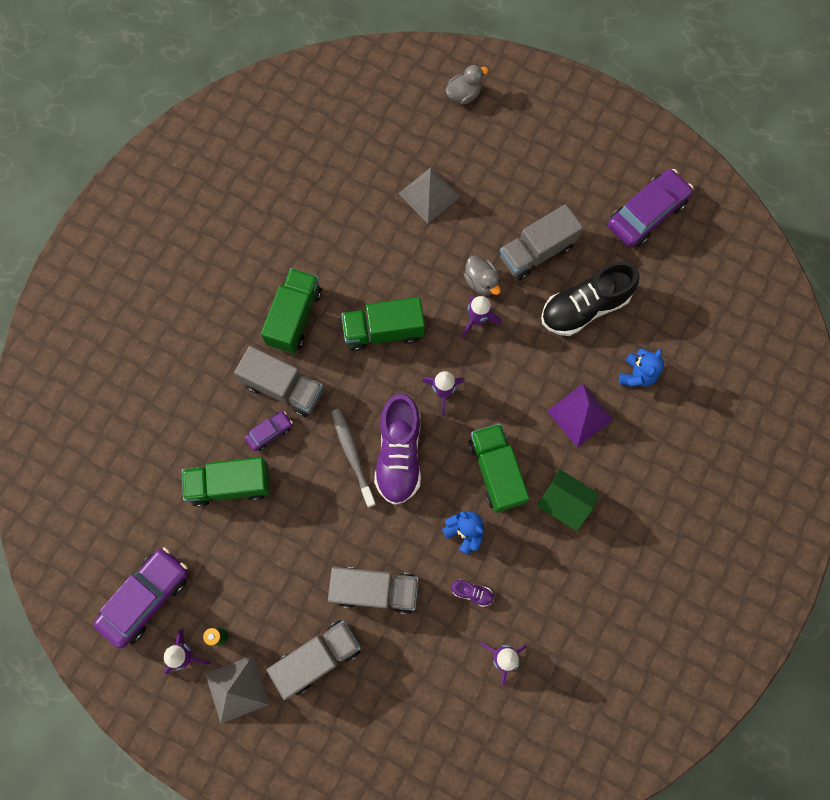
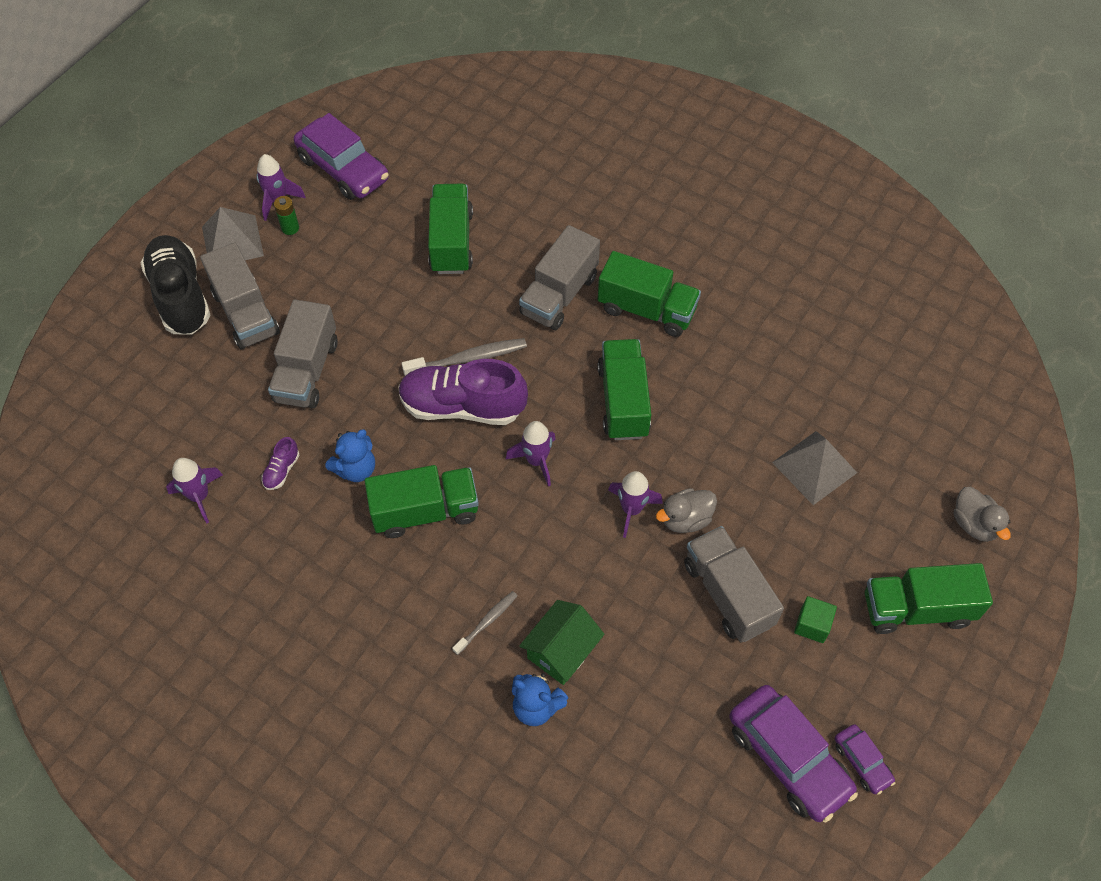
camera: 95 degrees right, 15 degrees down
(270, 432) = (507, 280): purple car -> purple car (862, 762)
(532, 134) = (916, 609): none -> green truck
(552, 198) = (812, 625): none -> green cube
(564, 503) = (372, 587): green house -> green house (561, 651)
(580, 415) = (487, 622): purple pyramid -> grey toothbrush
(584, 307) = (641, 647): black shoe -> black shoe (180, 296)

